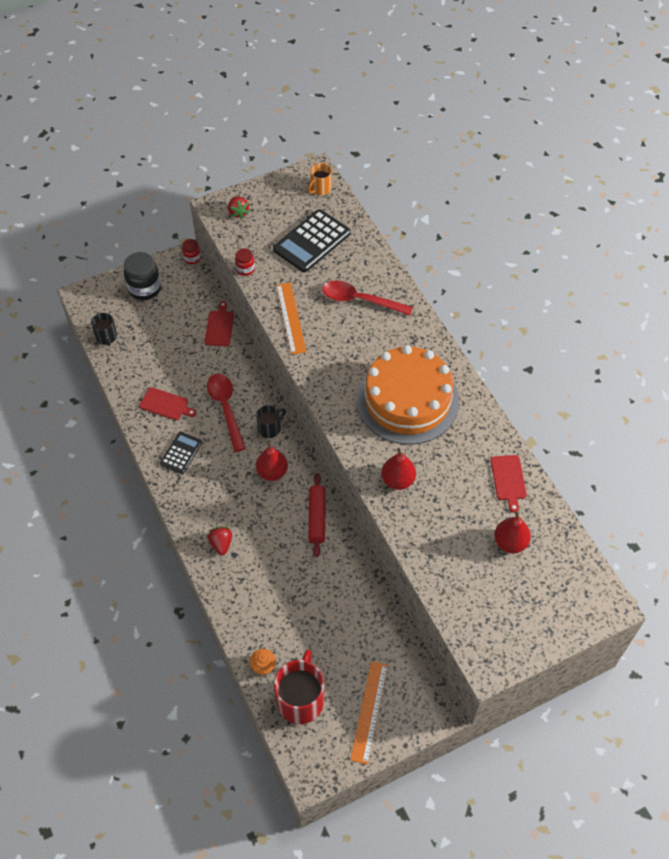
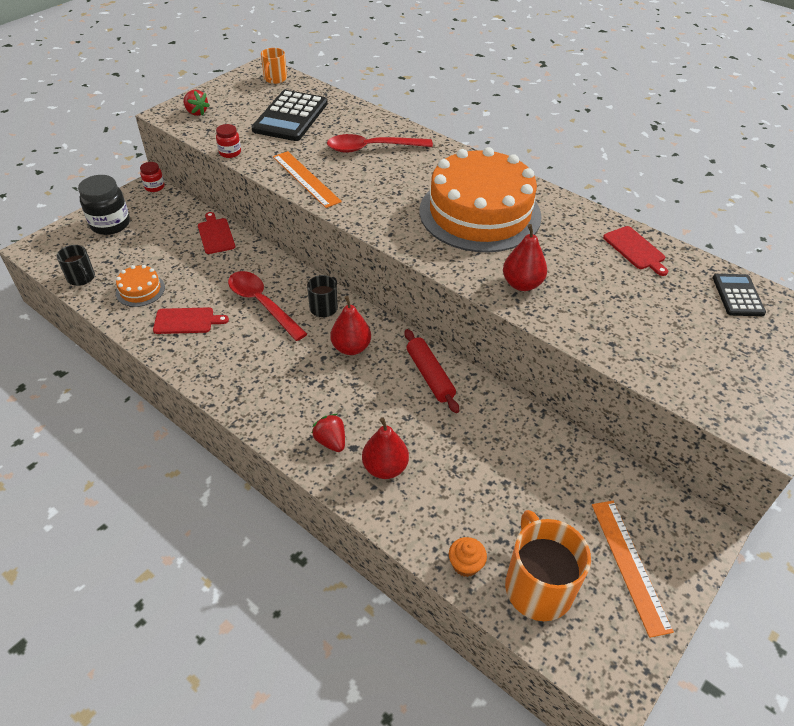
camera: 25 degrees left, 10 degrees down
(144, 363) = (140, 290): none -> orange cake
(181, 453) = (230, 362): black calculator -> black calculator (738, 295)
(300, 699) = (538, 586): red mug -> orange mug
(510, 542) = (684, 303): red pear -> red pear (385, 467)

